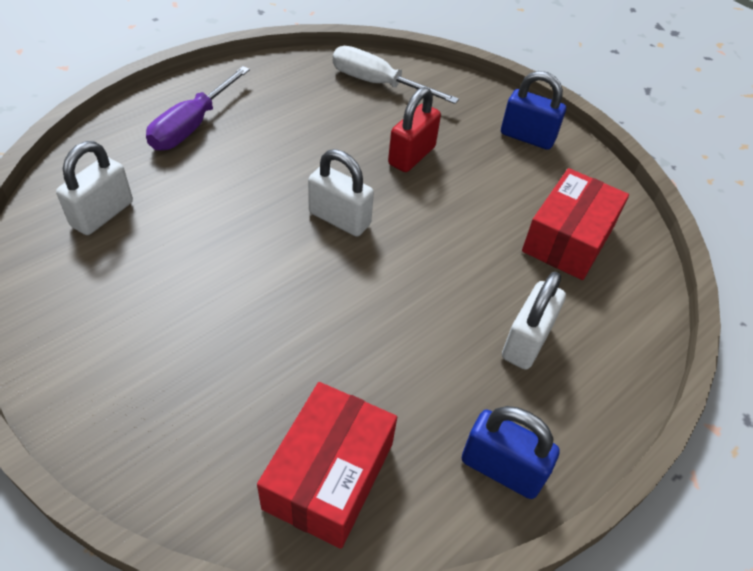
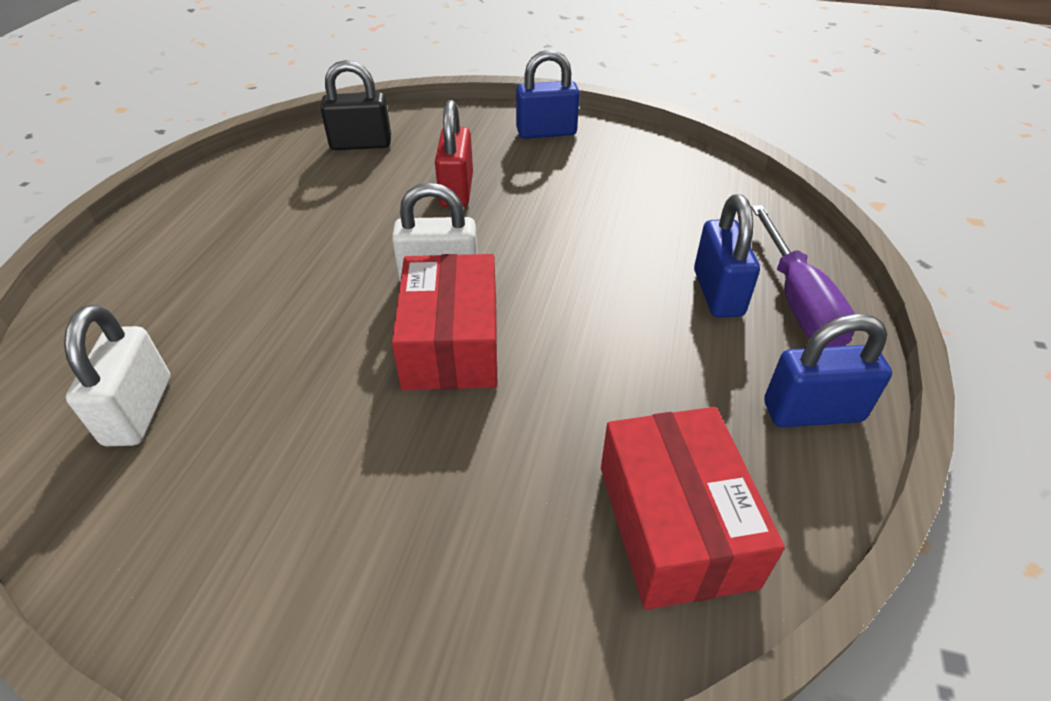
camera: 30 degrees left, 5 degrees down
(192, 126) = (179, 265): purple screwdriver -> purple screwdriver (798, 300)
(378, 84) = (361, 144): white screwdriver -> black padlock
(526, 341) = (718, 293): white padlock -> blue padlock
(568, 239) = (663, 195): red box -> red box (452, 343)

